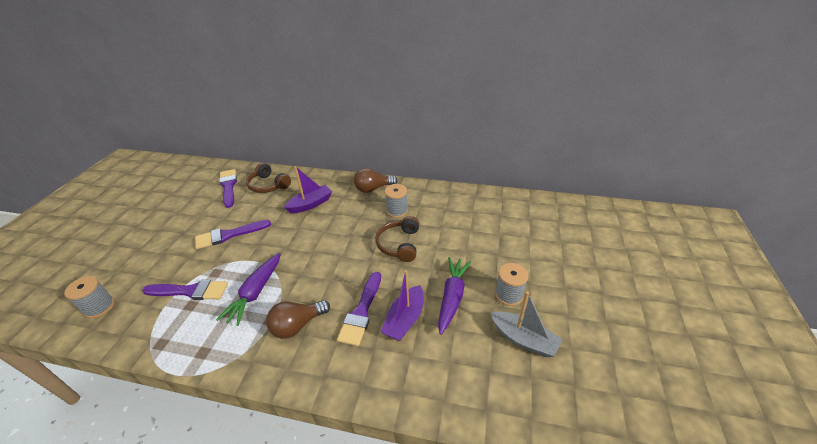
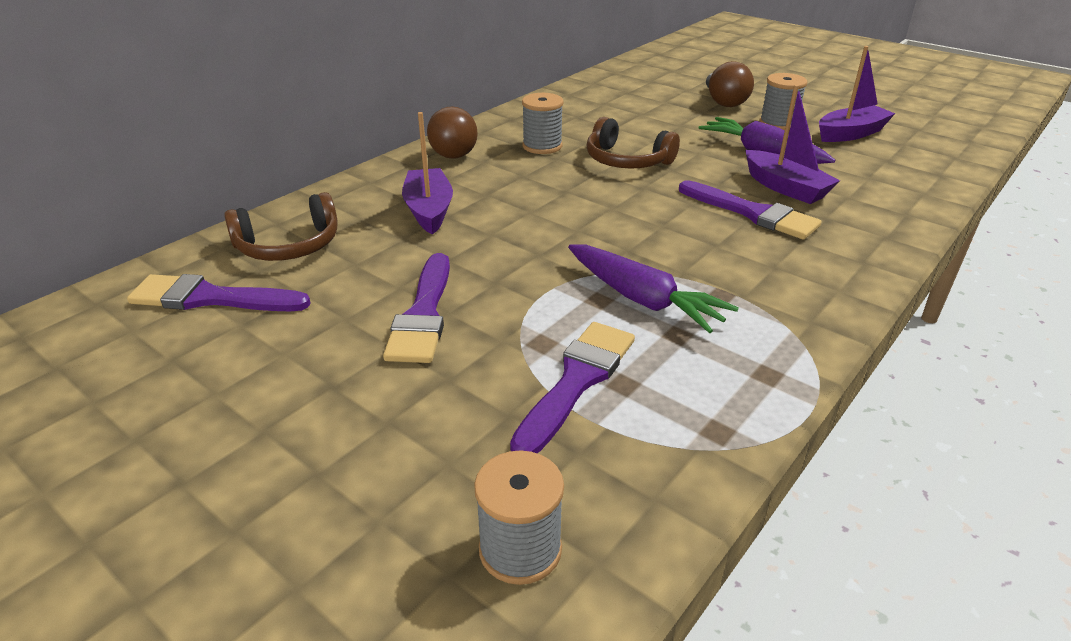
camera: 65 degrees left, 5 degrees down
(297, 325) = (752, 268): brown light bulb -> brown light bulb (724, 102)
(523, 339) = (851, 134): grey boat -> purple boat

